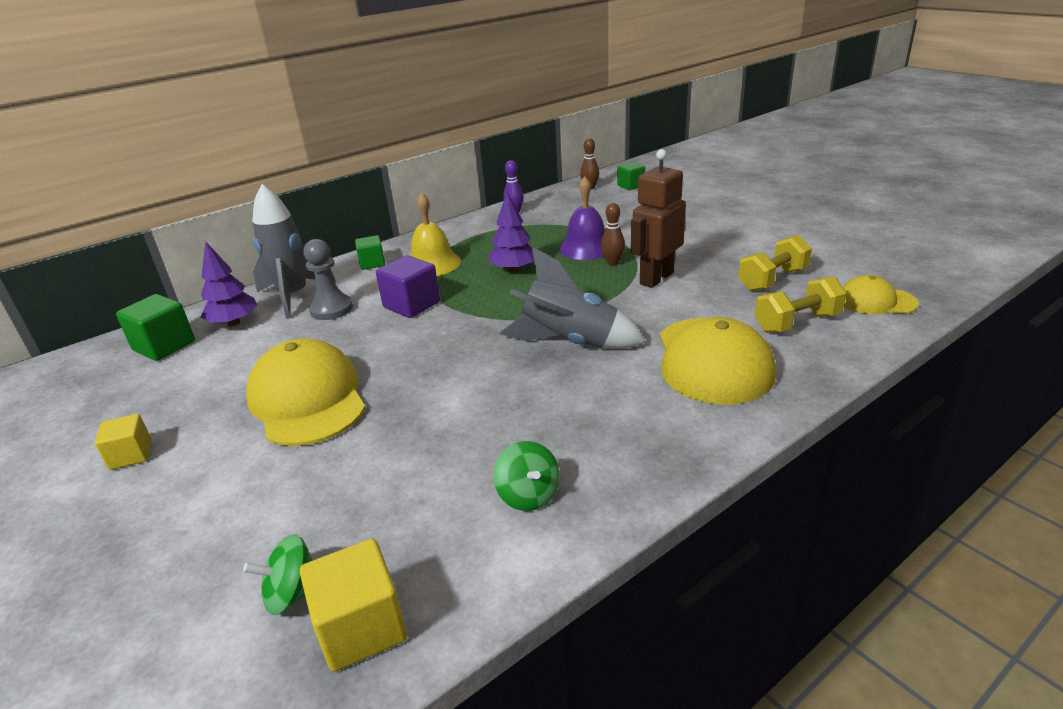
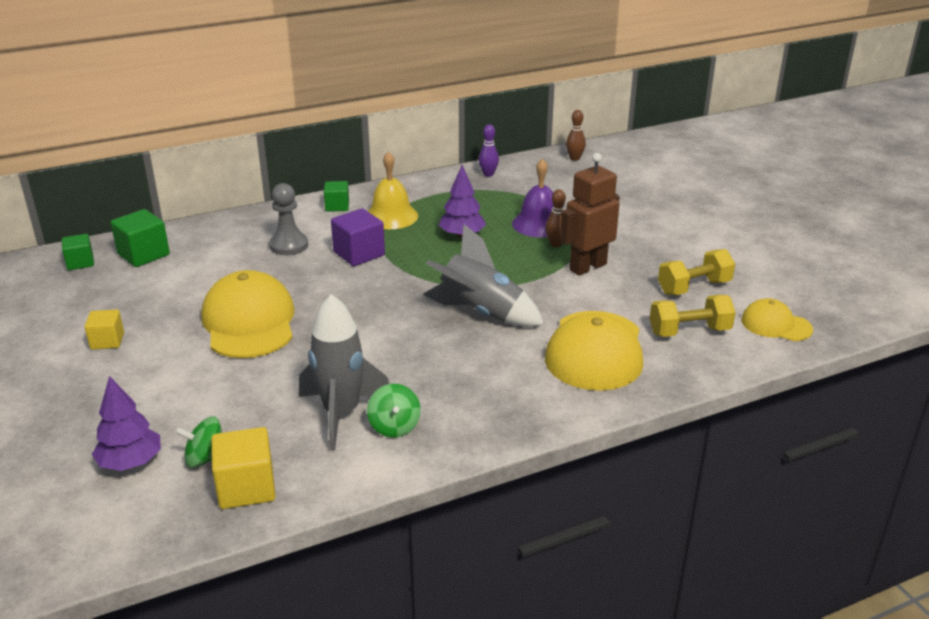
camera: 10 degrees right, 0 degrees up
(234, 323) = (204, 243): purple tree -> purple tree (131, 463)
(294, 296) = (260, 227): grey rocket -> grey rocket (341, 414)
(631, 185) = (616, 163): green cube -> green cube (80, 263)

